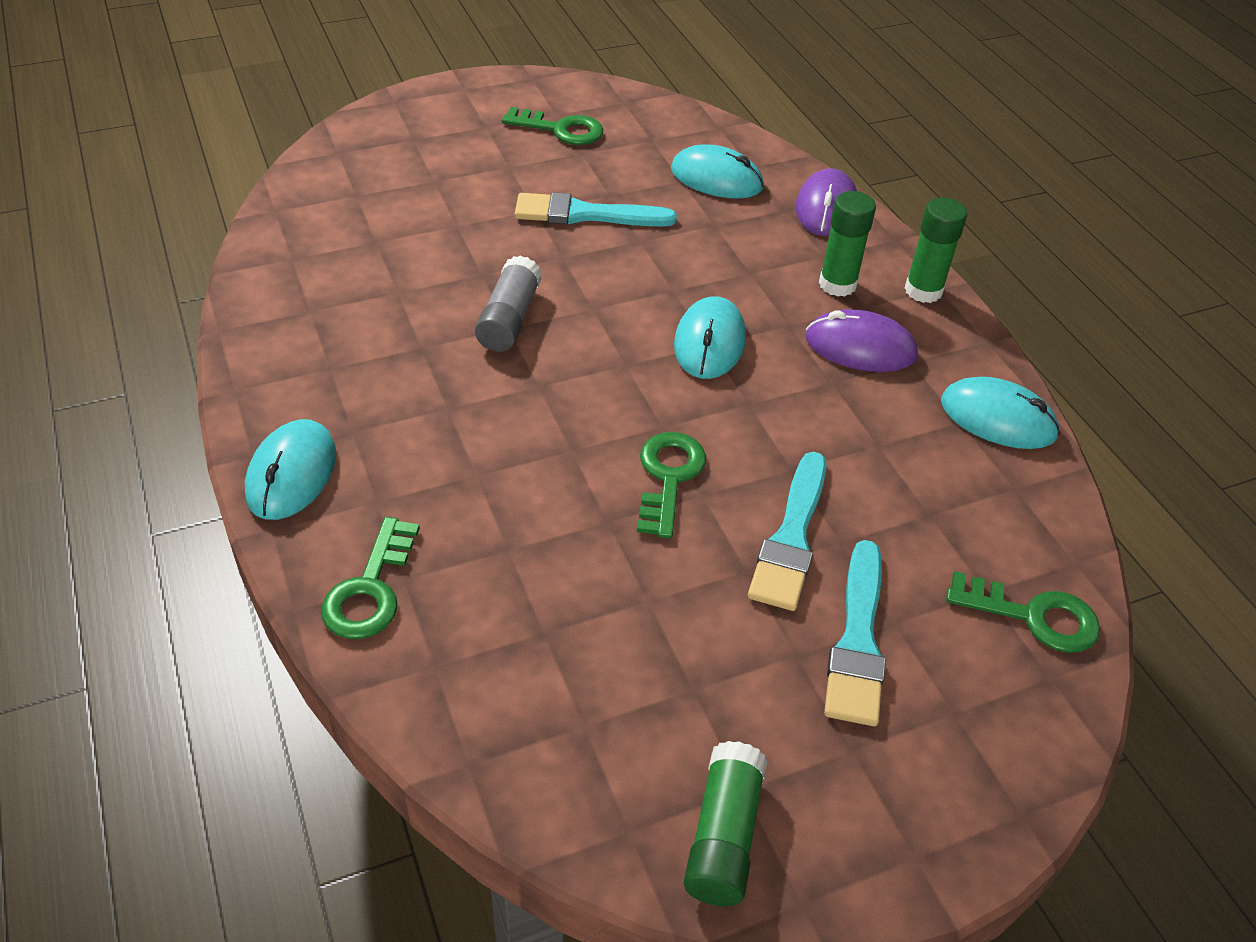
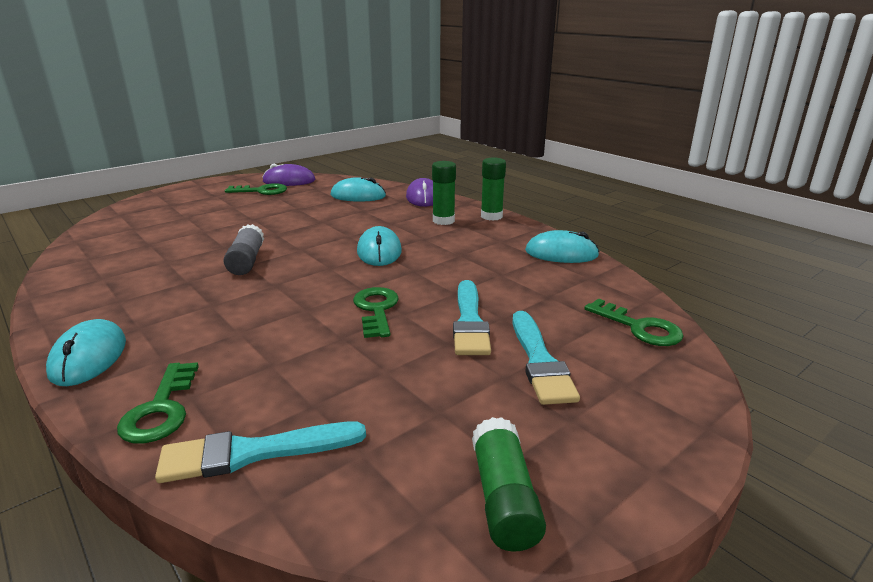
camera: 15 degrees left, 20 degrees down
(586, 214) = (286, 216): turquoise brush -> turquoise brush (254, 452)
(860, 347) = (468, 240): purple mouse -> purple mouse (289, 181)
(1033, 616) = (639, 327): green key -> green key turned 45 degrees clockwise

